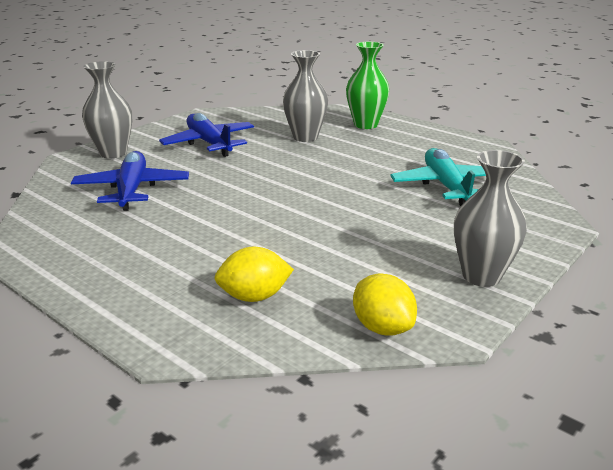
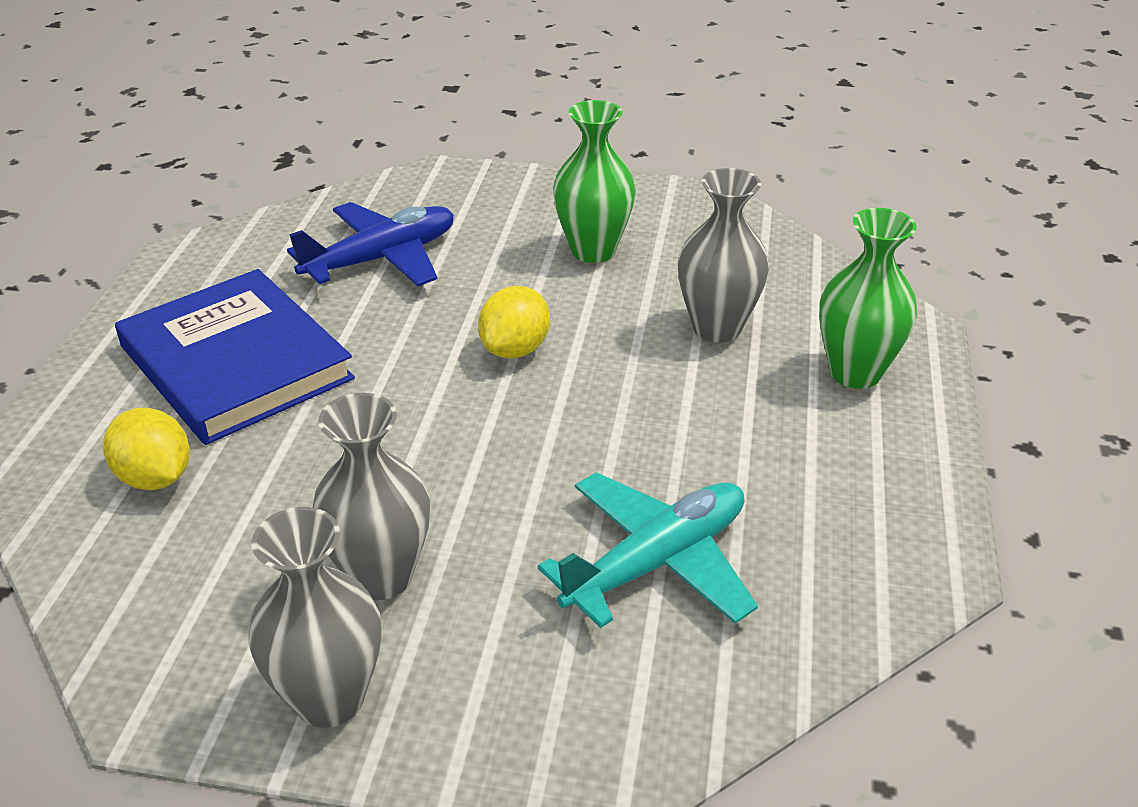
camera: 60 degrees right, 10 degrees up
(113, 153) = (482, 193): grey vase -> grey vase (381, 576)
(171, 250) = (235, 363): none -> blue book
(209, 143) = (593, 250): blue plane -> green vase
(382, 327) = (127, 625): yellow lemon -> yellow lemon (515, 349)

